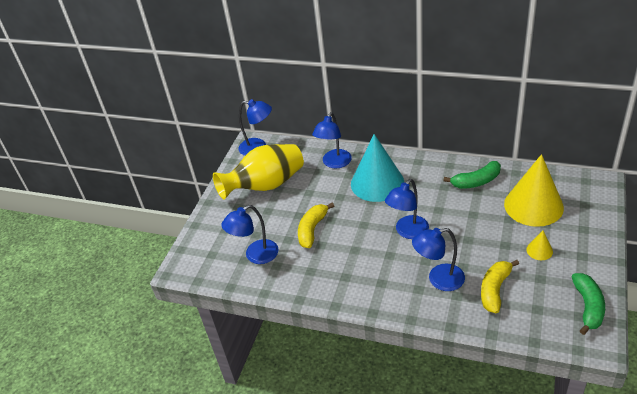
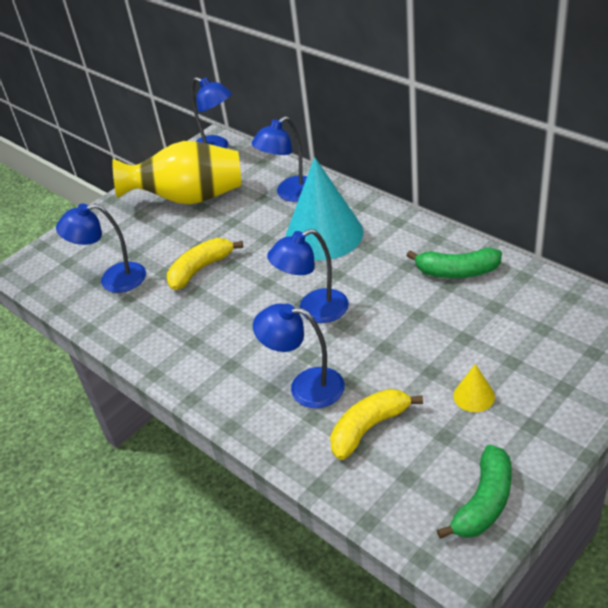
camera: 25 degrees right, 0 degrees up
(533, 205) = (514, 330): yellow cone -> none

